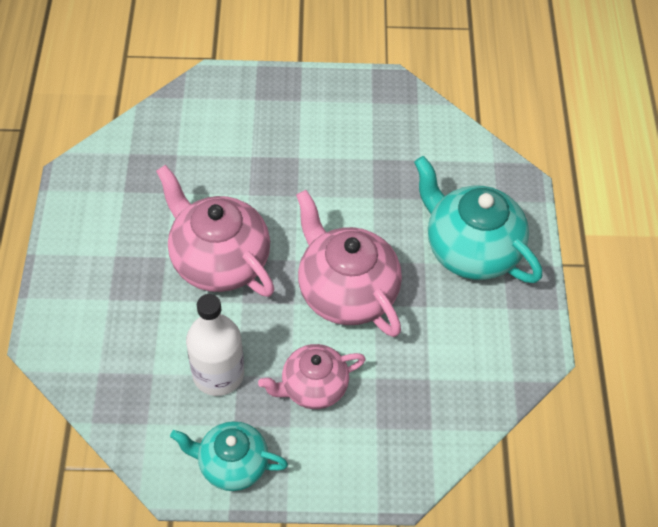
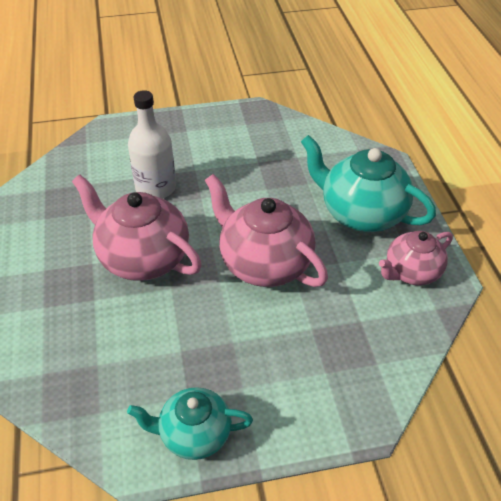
camera: 10 degrees left, 10 degrees down
(218, 374) = (162, 353): white bottle -> white bottle (155, 188)
(313, 387) = (255, 348): pink teapot -> pink teapot (411, 272)

